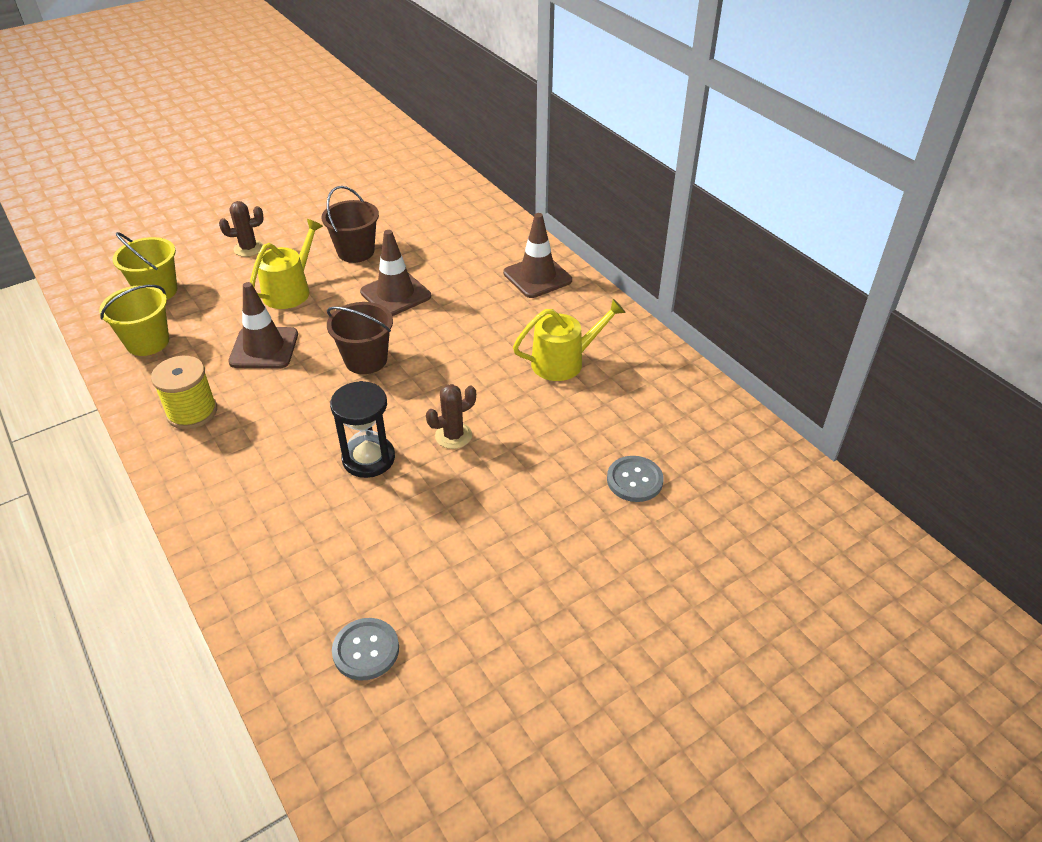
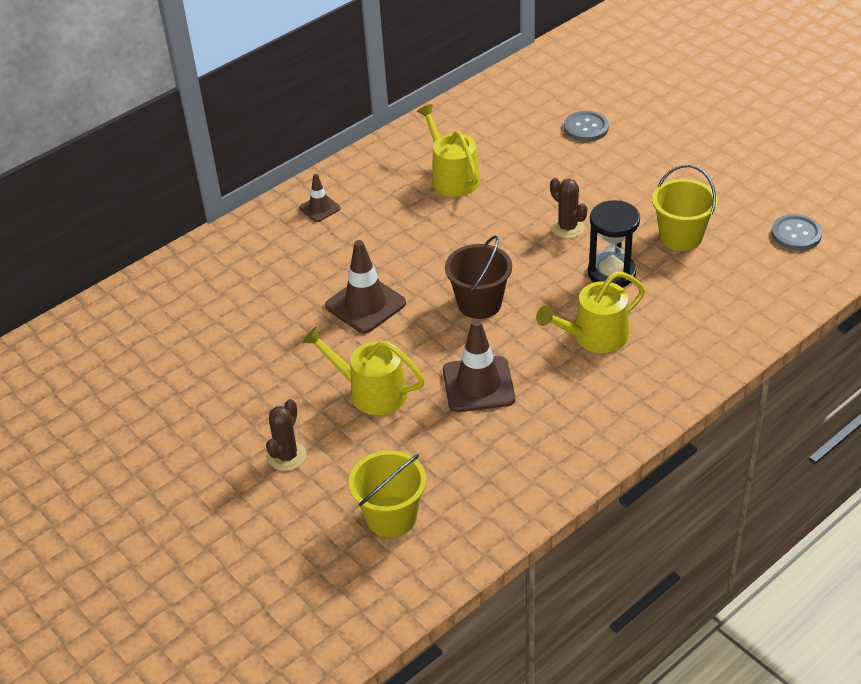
camera: 95 degrees left, 0 degrees up
(147, 342) = (490, 488): yellow bucket -> yellow bucket (681, 237)
(192, 412) = (590, 410): yellow spool -> none
(248, 248) = (287, 456): brown cactus -> brown cactus turned 45 degrees clockwise
(283, 430) = (594, 336): none -> yellow watering can
(355, 252) = (285, 355): brown bucket -> none
(537, 277) = (320, 208): brown traffic cone -> brown traffic cone, size x0.56

